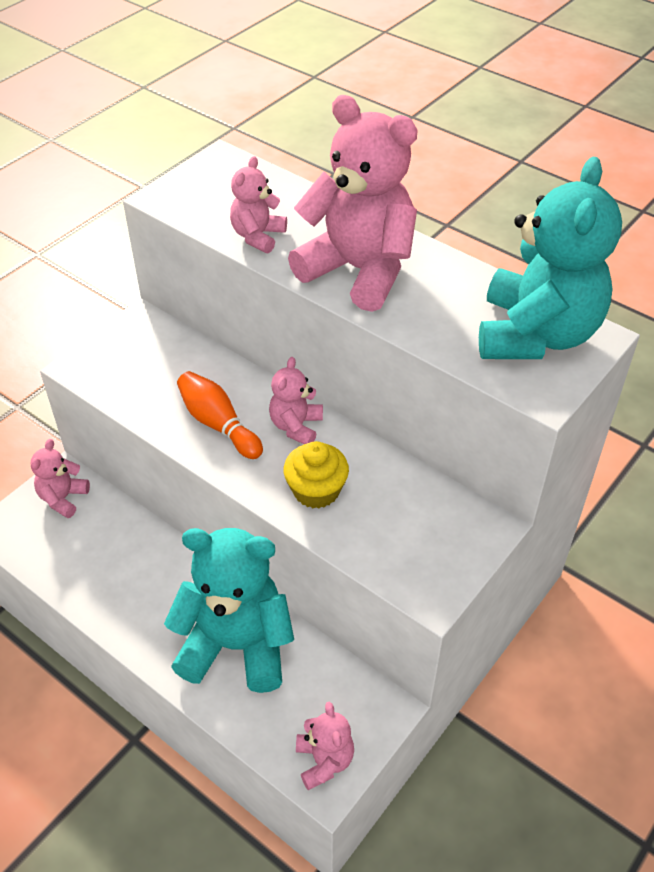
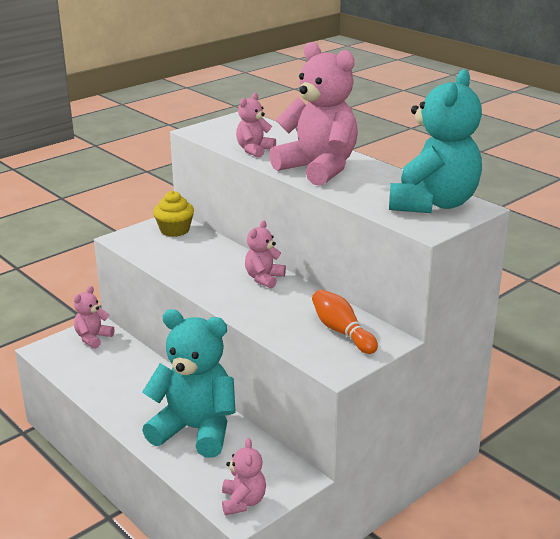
camera: 10 degrees right, 20 degrees down
(218, 424) = (208, 273): orange bowling pin -> orange bowling pin (341, 331)
(316, 490) = (268, 310): yellow cupcake -> yellow cupcake (174, 230)

